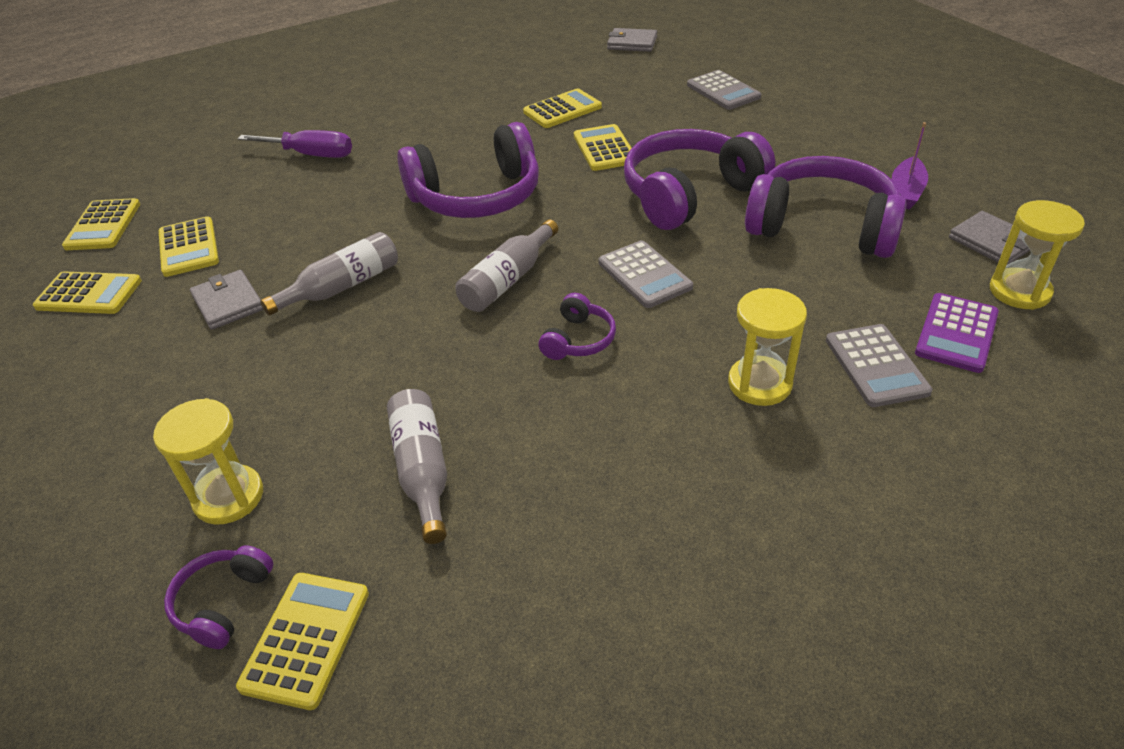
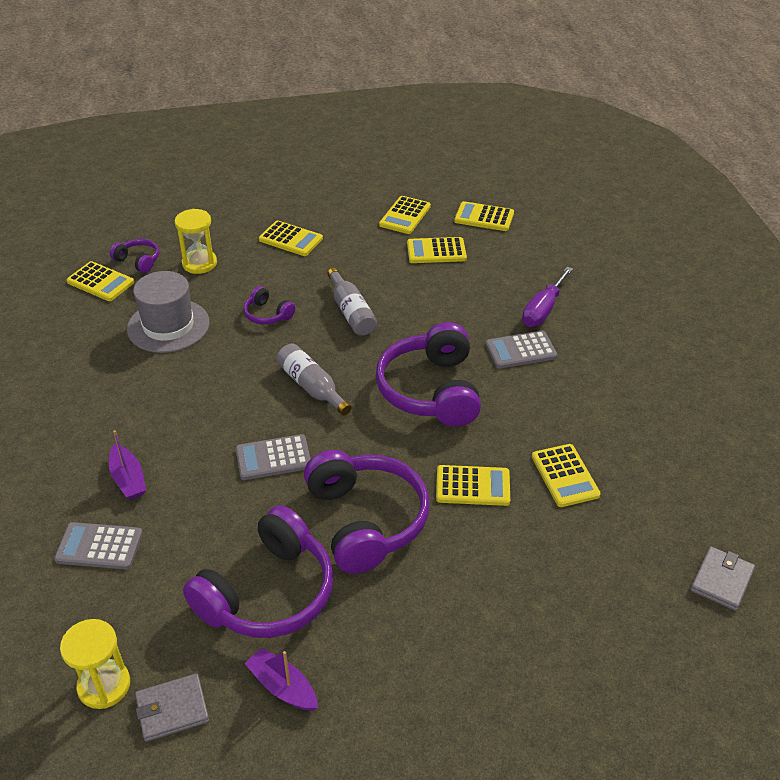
camera: 105 degrees right, 0 degrees up
(150, 399) = (290, 239): none -> yellow calculator
(228, 303) = (363, 266): grey wallet -> none
(422, 470) = (168, 326): grey bottle -> grey hat
(578, 340) = (227, 406): purple headphones -> purple headphones (267, 314)
(723, 91) = (559, 622): grey calculator -> grey calculator (520, 350)
(759, 384) = (128, 479): yellow hourglass -> purple boat
(956, 333) = (93, 612): purple calculator -> none

